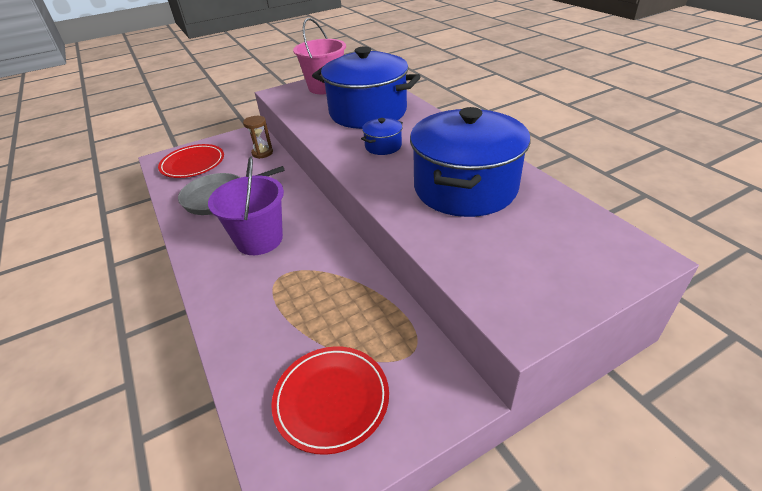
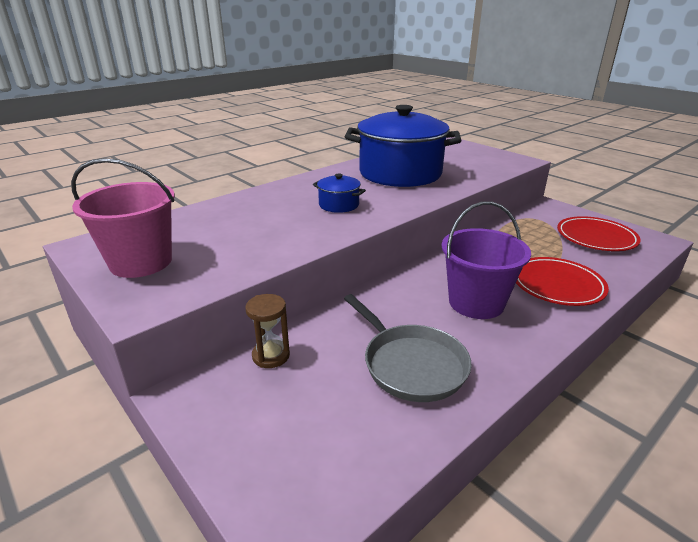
camera: 105 degrees left, 10 degrees down
(193, 164) = (313, 447): red plate -> red plate (557, 285)
(368, 112) = (250, 220): blue pot -> none

